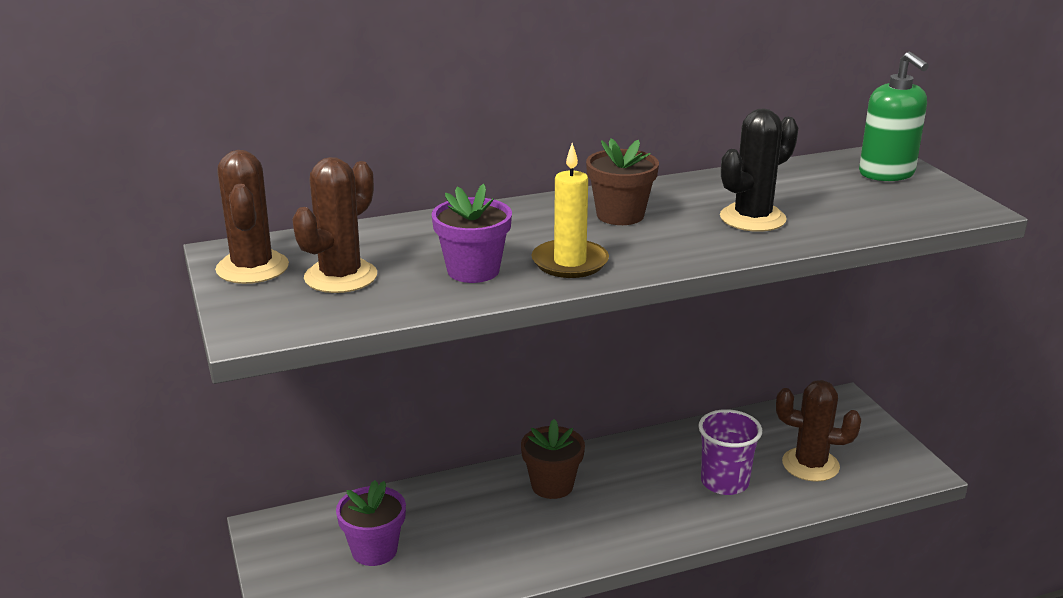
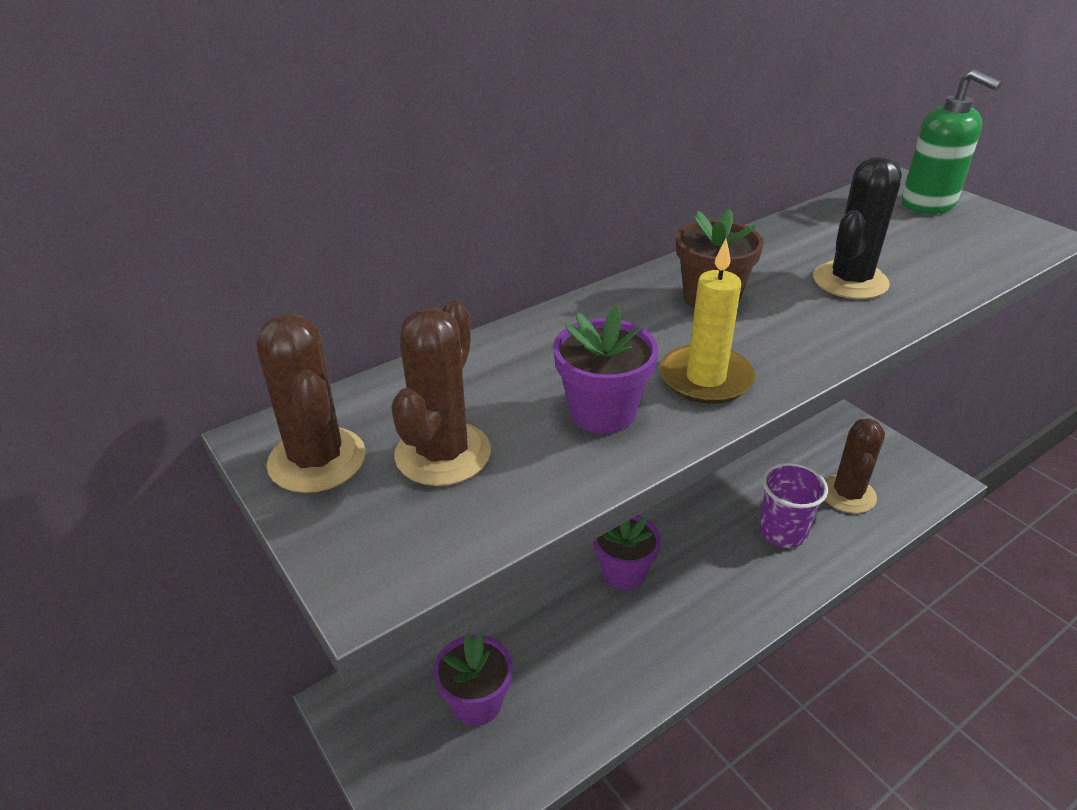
camera: 15 degrees left, 10 degrees up
(552, 485) = (623, 572): brown flower pot -> purple flower pot
(810, 465) = (847, 494): brown cactus -> brown cactus turned 75 degrees counterclockwise

